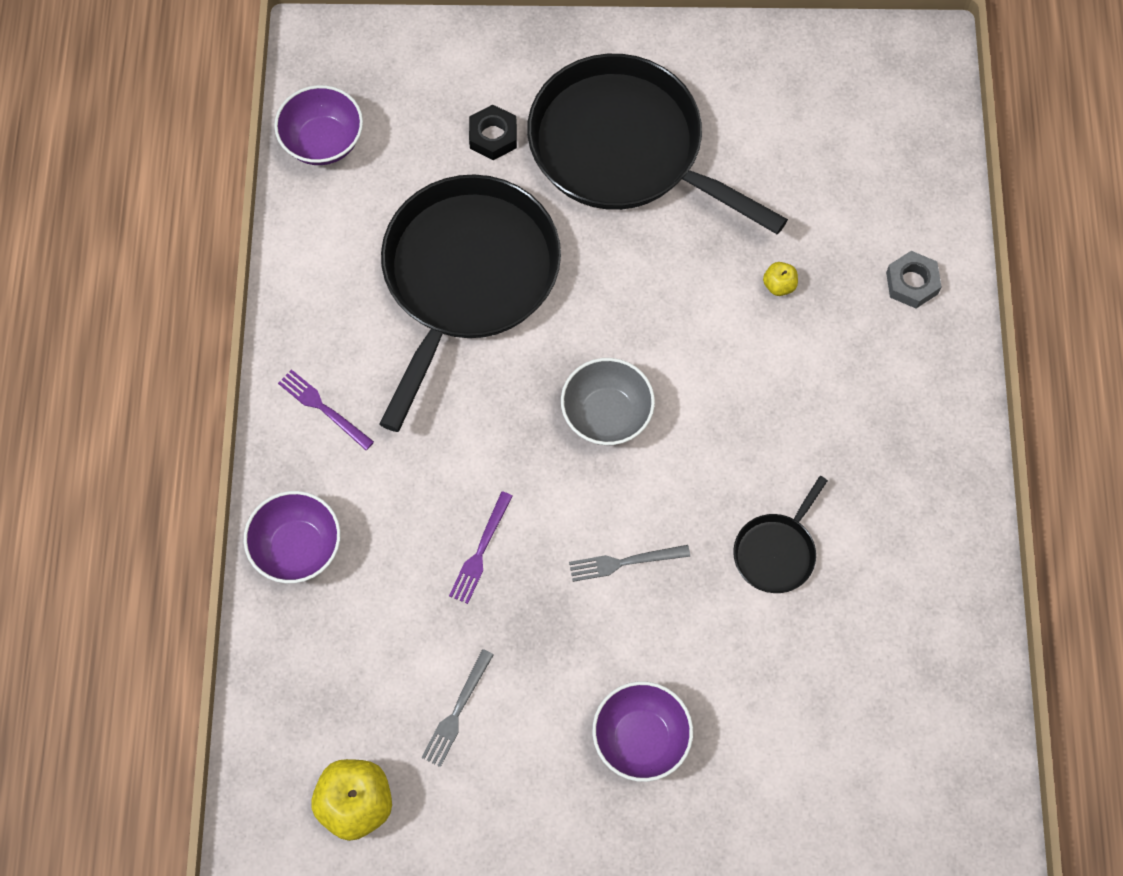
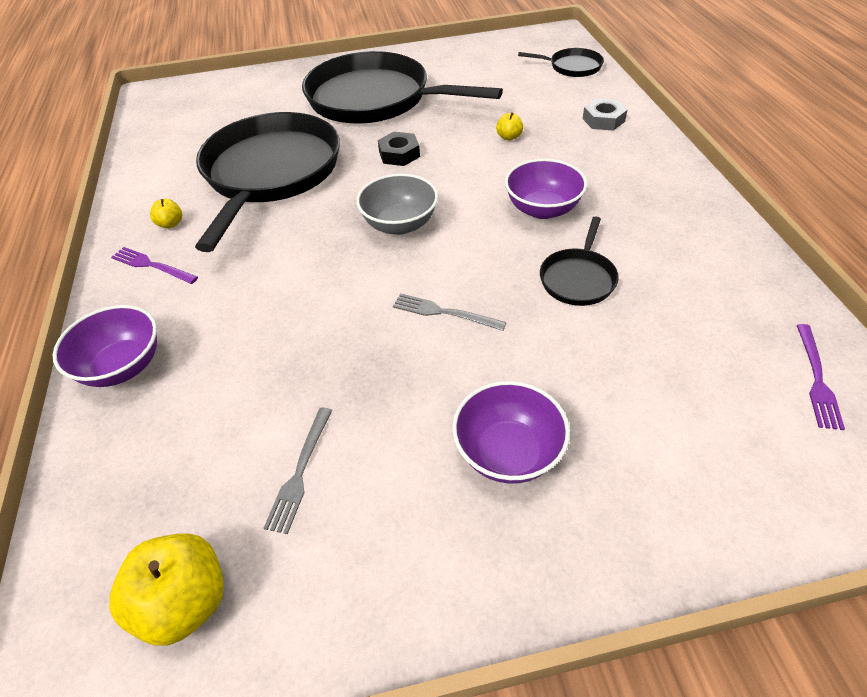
camera: 10 degrees left, 20 degrees down
(323, 142) = (155, 131): purple bowl -> purple bowl (542, 209)
(343, 342) = (171, 224): none -> yellow apple
(481, 551) = (306, 332): purple fork -> purple fork (816, 378)
(493, 136) = (281, 109): black nut -> black nut (399, 154)
(625, 562) = (444, 313): grey fork -> grey fork turned 45 degrees clockwise
(918, 146) = (572, 67): none -> black pan

